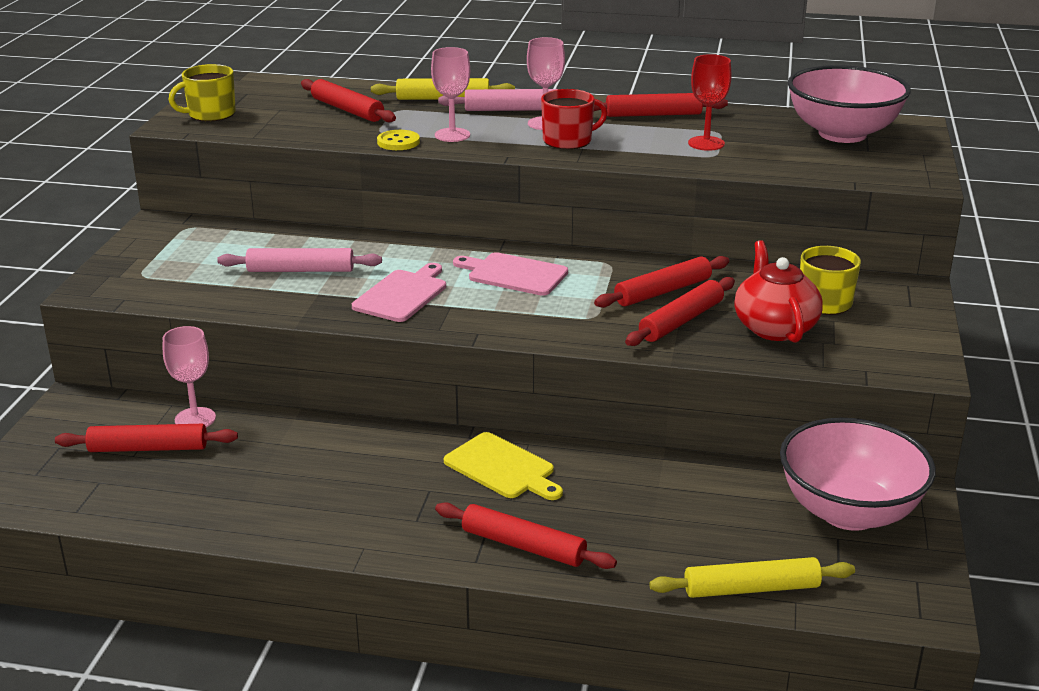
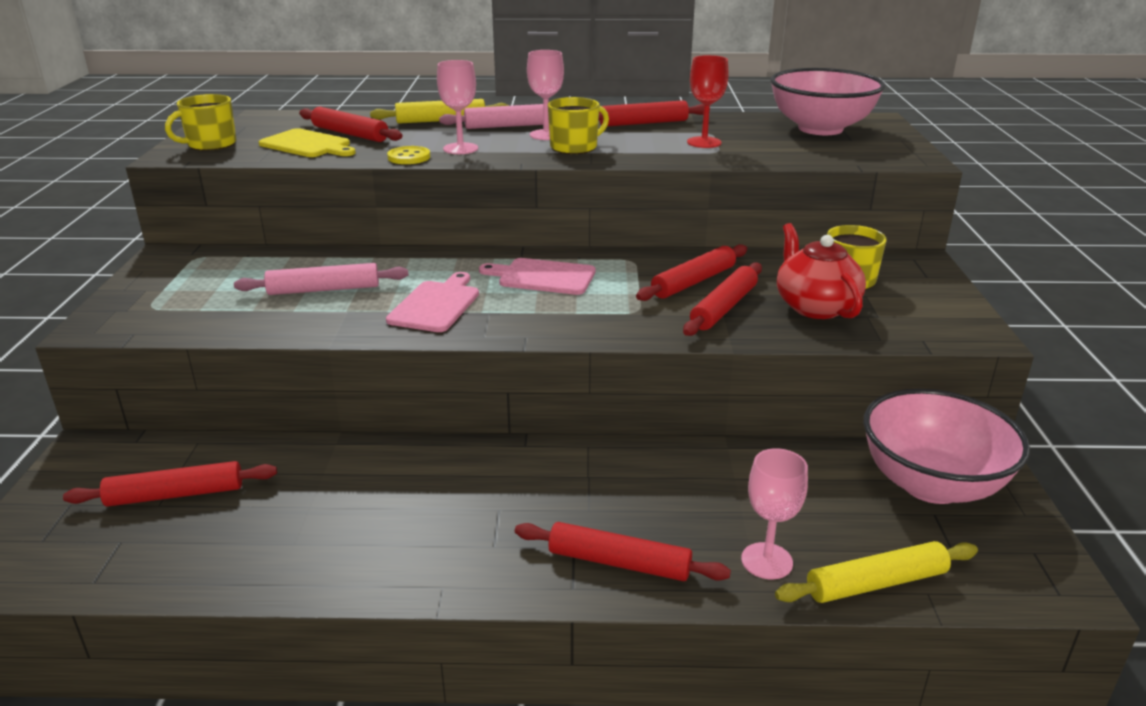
camera: 10 degrees left, 0 degrees up
(195, 419) = (226, 455): pink goblet -> pink goblet (766, 561)
(502, 468) = (569, 475): yellow cutting board -> yellow cutting board (307, 145)
(568, 141) = (574, 147): red mug -> yellow mug

